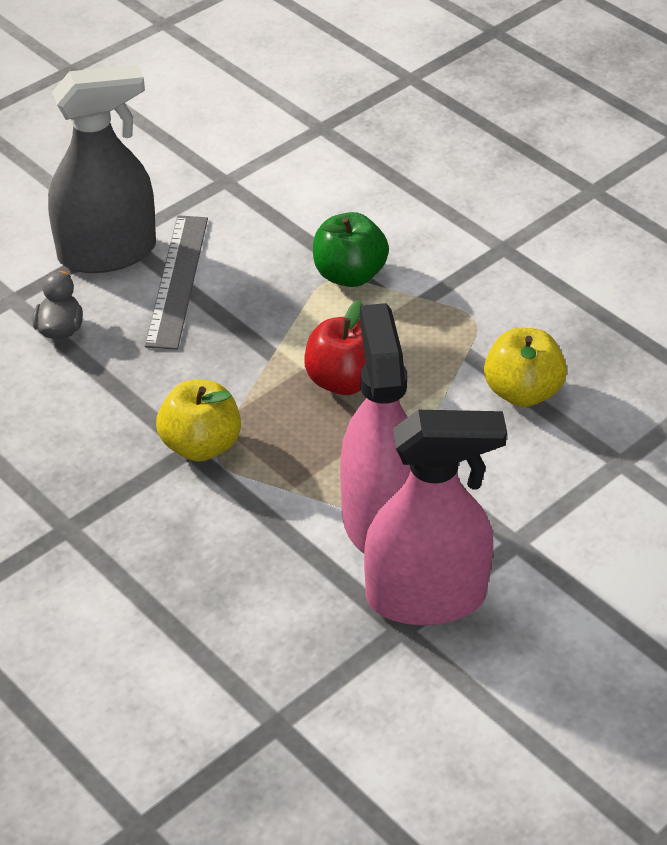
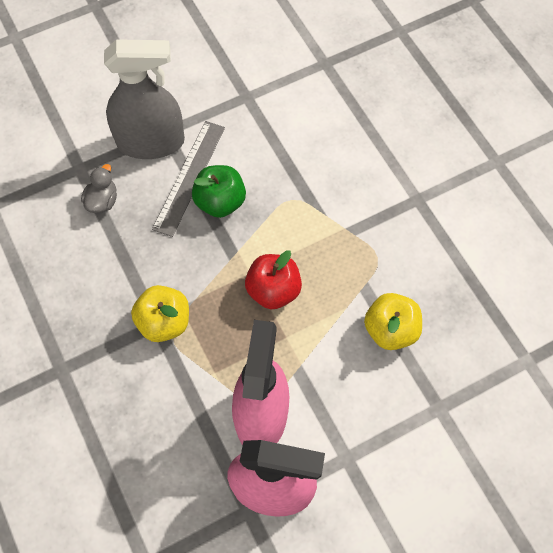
camera: 15 degrees right, 20 degrees up
(349, 275) = (304, 199): green apple -> green apple (220, 202)

